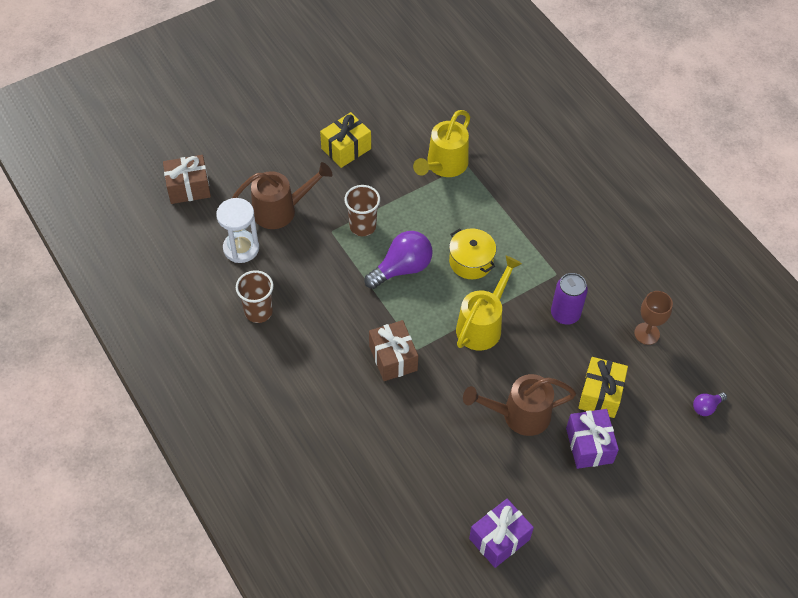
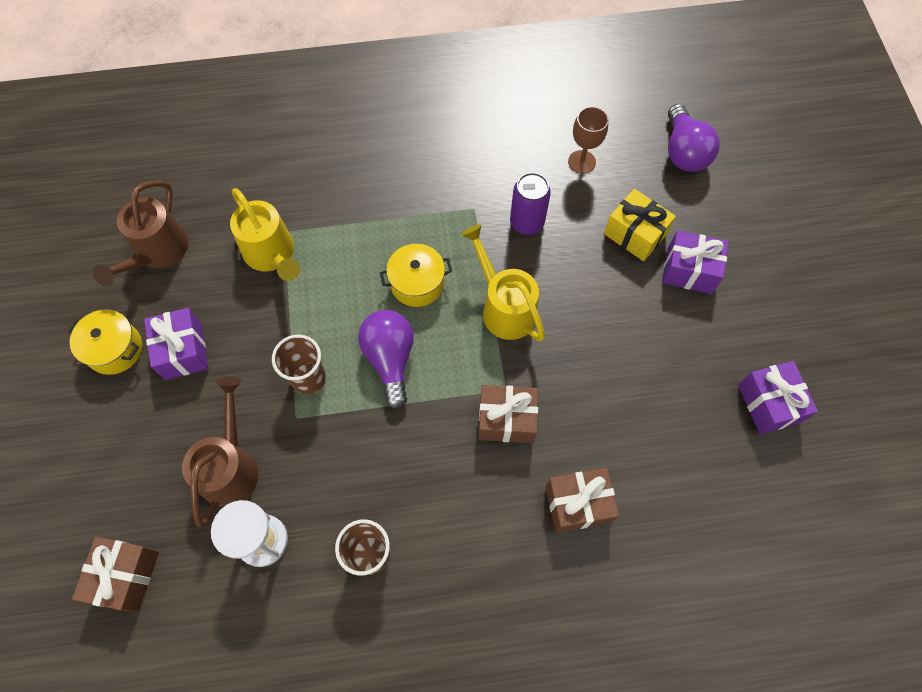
camera: 65 degrees left, 10 degrees up
(328, 112) = (115, 349): none -> yellow pot
(346, 148) = (183, 351): yellow gift -> purple gift
(351, 426) = (578, 504): none -> brown gift
(518, 415) = (630, 320): brown watering can -> brown watering can (157, 253)
(706, 407) = (683, 152): purple light bulb -> purple light bulb, size x2.01

